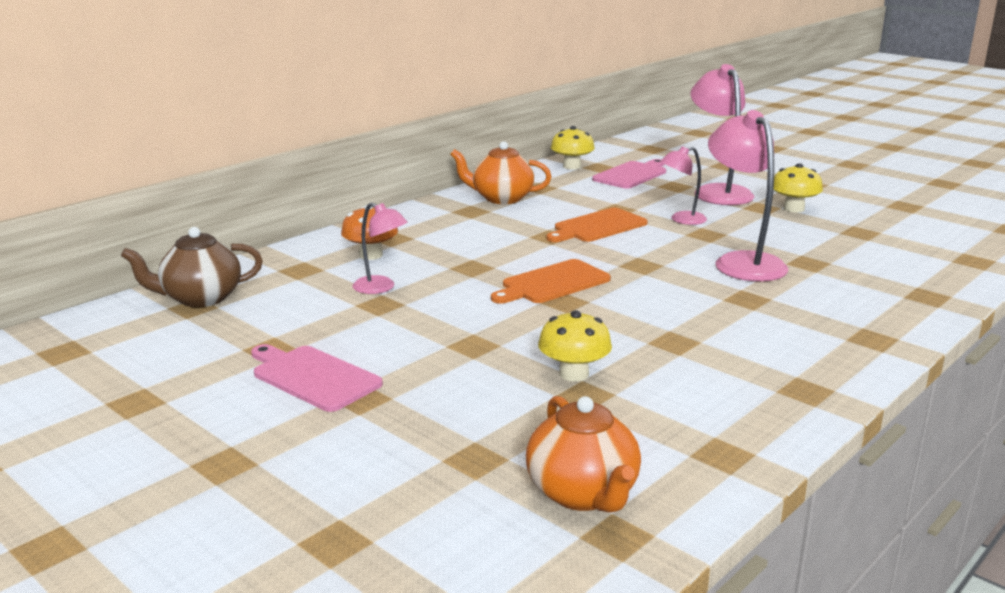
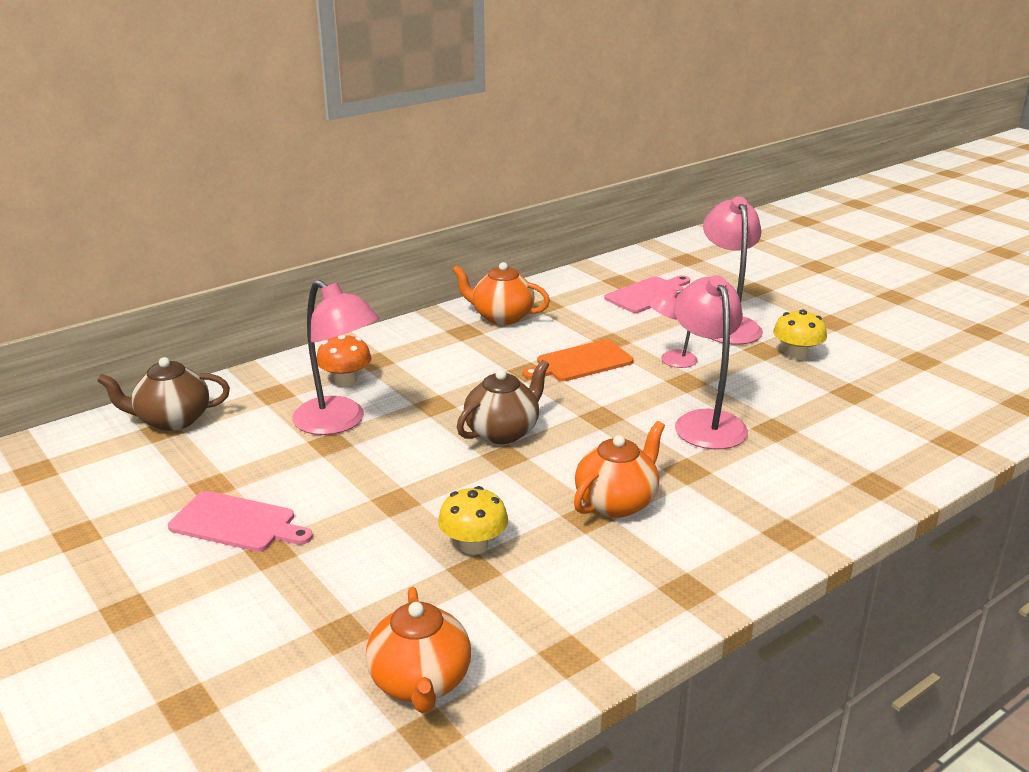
camera: 10 degrees right, 5 degrees up
(313, 377) = (237, 523): pink cutting board -> pink cutting board turned 150 degrees clockwise
(381, 288) = (338, 423): pink lamp -> pink lamp, size x1.78
(552, 283) = (503, 432): orange cutting board -> brown teapot
(572, 166) = (591, 278): yellow mushroom -> none
(696, 328) = (617, 502): none -> orange teapot

